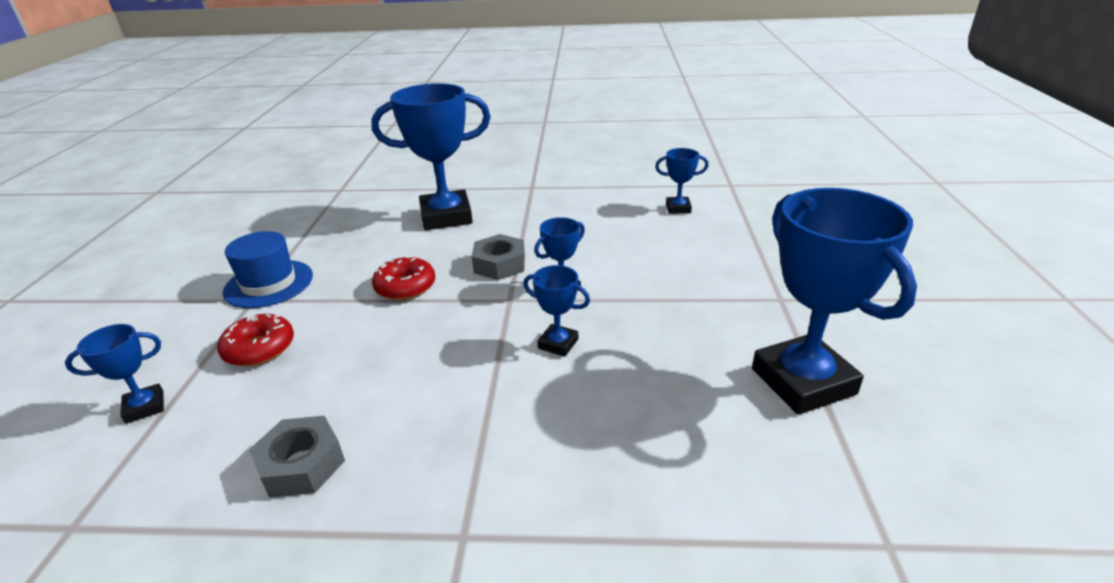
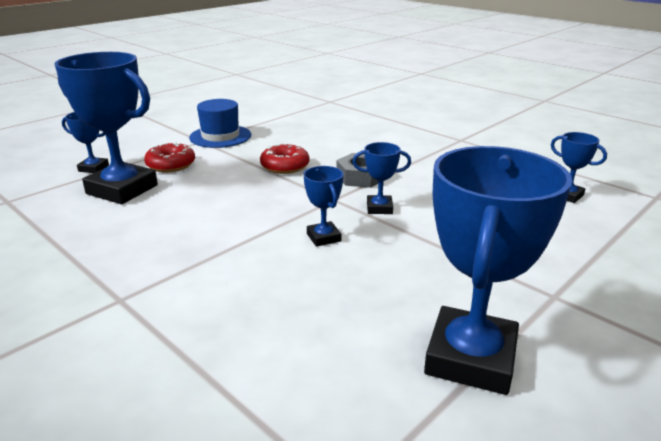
camera: 40 degrees right, 5 degrees down
(301, 464) = (109, 225): grey nut -> none
(446, 216) = (370, 137): blue trophy -> blue trophy (122, 189)

